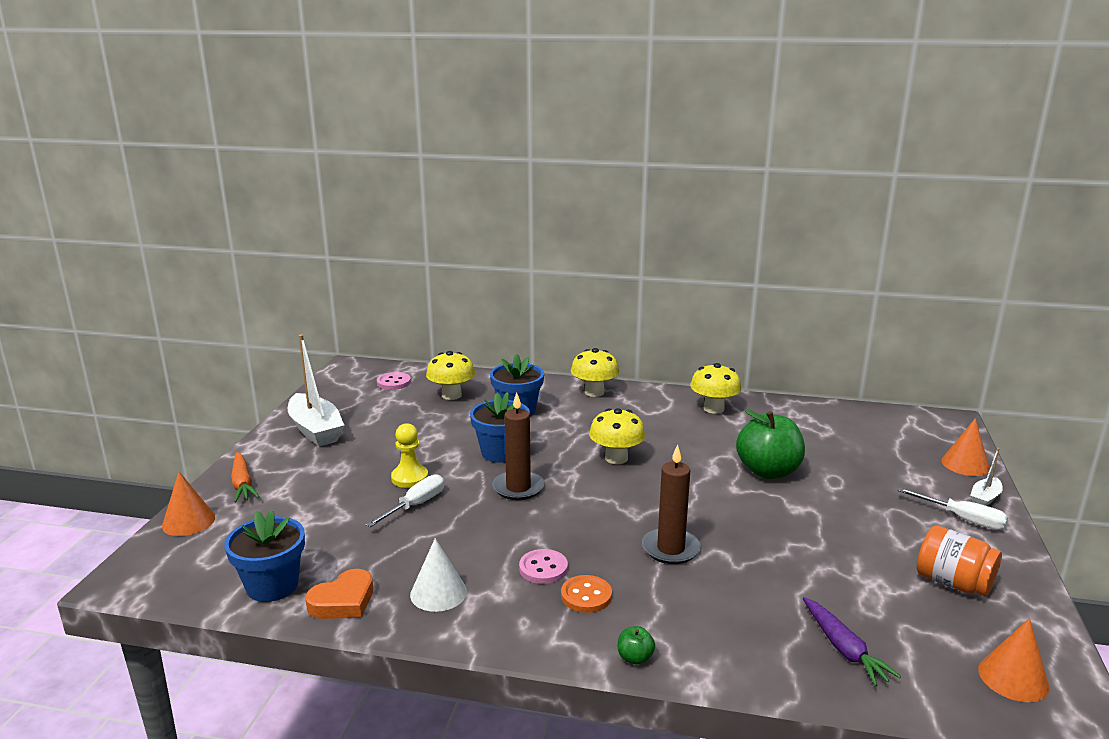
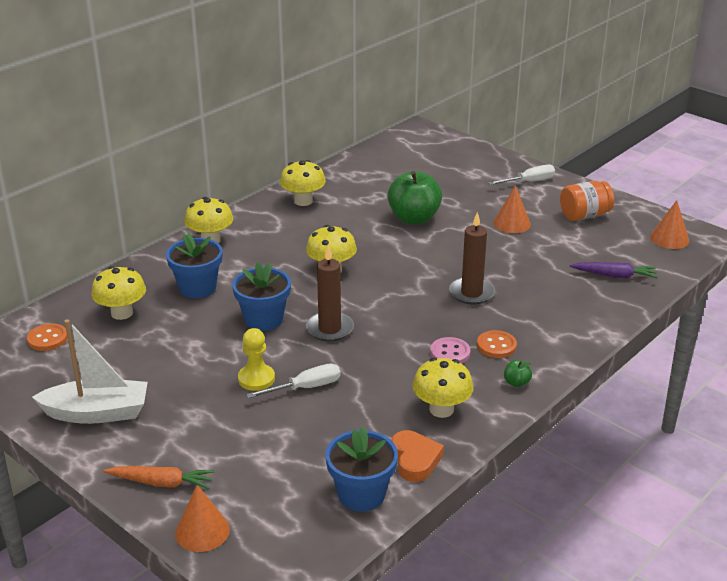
camera: 60 degrees left, 10 degrees up
(393, 382) = (47, 339): pink button -> orange button
(415, 505) = (306, 387): white screwdriver -> white screwdriver turned 90 degrees clockwise
(438, 593) = (441, 409): white cone -> yellow mushroom
(635, 658) = (573, 350): green apple -> green apple (516, 383)
(965, 464) = (474, 151): orange cone -> orange cone (512, 223)
(985, 498) = (515, 164): white boat -> none

